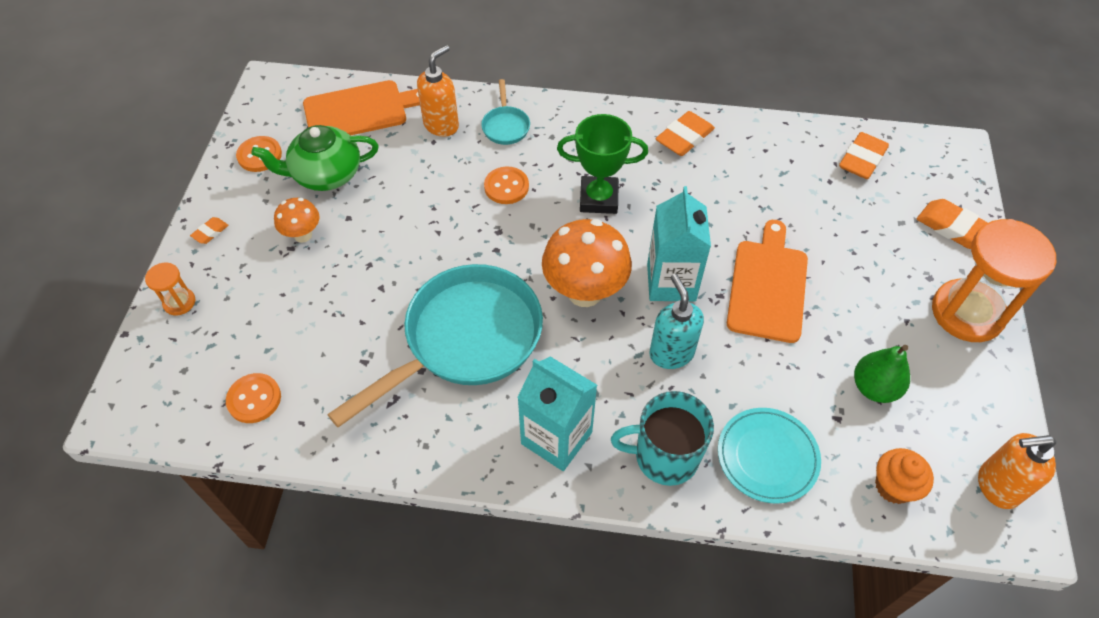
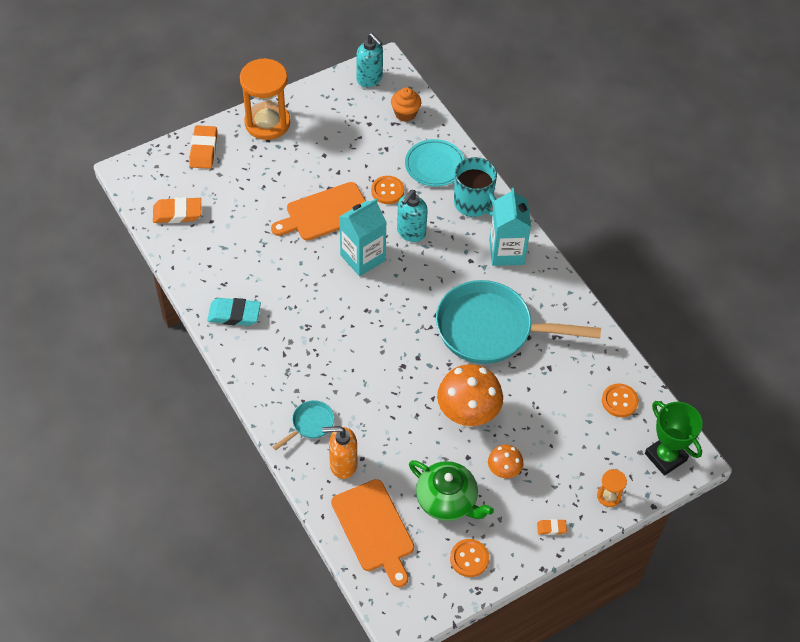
camera: 130 degrees left, 0 degrees up
(360, 111) = (374, 529): orange cutting board -> orange cutting board turned 150 degrees counterclockwise
(506, 187) = (364, 386): orange button -> orange button (387, 191)
(584, 292) = (407, 294): orange mushroom -> orange mushroom (467, 415)
(598, 199) = (330, 330): green trophy -> green trophy (665, 457)
(684, 137) = (234, 314): orange eraser -> turquoise eraser
(874, 388) = (354, 141): green pear -> none
(996, 486) = (369, 79): orange soap dispenser -> turquoise soap dispenser

